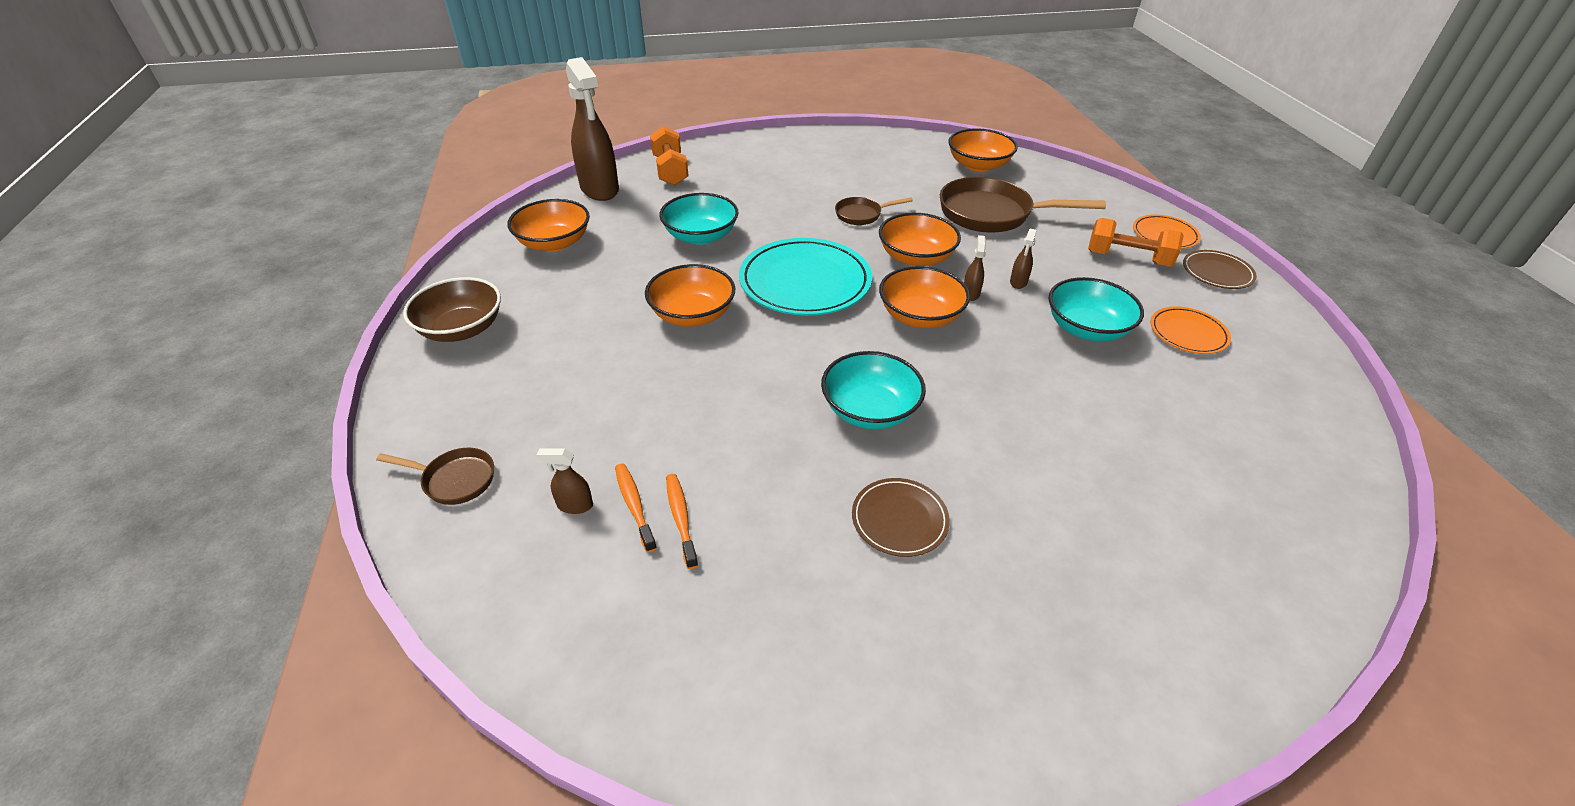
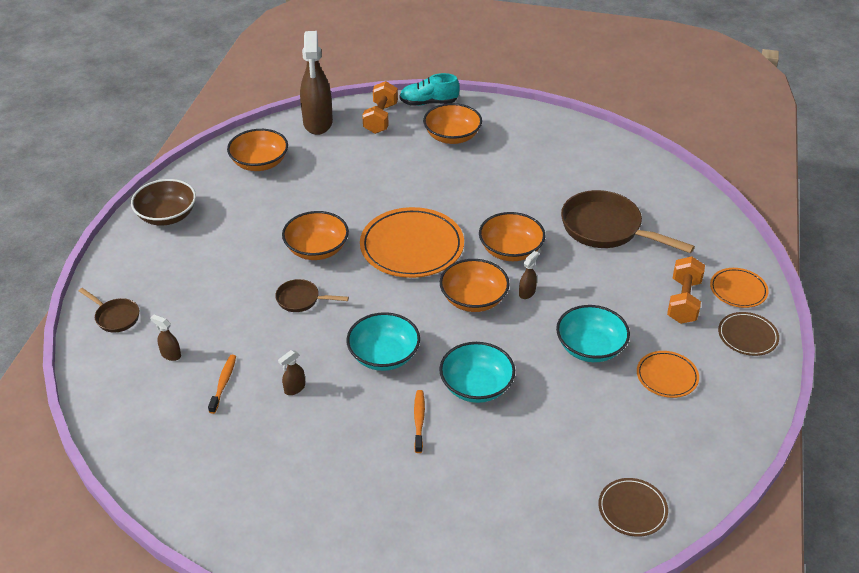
camera: 25 degrees right, 0 degrees up
(634, 505) = (203, 366): orange toothbrush -> orange toothbrush (419, 420)
(701, 236) = (364, 186): turquoise bowl -> turquoise bowl (476, 386)
(712, 147) = (428, 103): none -> turquoise shoe
(805, 282) = (412, 247): turquoise plate -> orange plate
(861, 215) = (499, 200): brown pan -> brown pan (301, 300)
(899, 519) = (348, 429): brown plate -> brown plate (632, 509)
(978, 165) = (637, 178): orange bowl -> orange bowl (452, 136)
(1018, 282) = (572, 295): brown spray bottle -> brown spray bottle (294, 388)
(1128, 258) = (683, 301): orange dumbbell -> orange dumbbell turned 60 degrees clockwise

